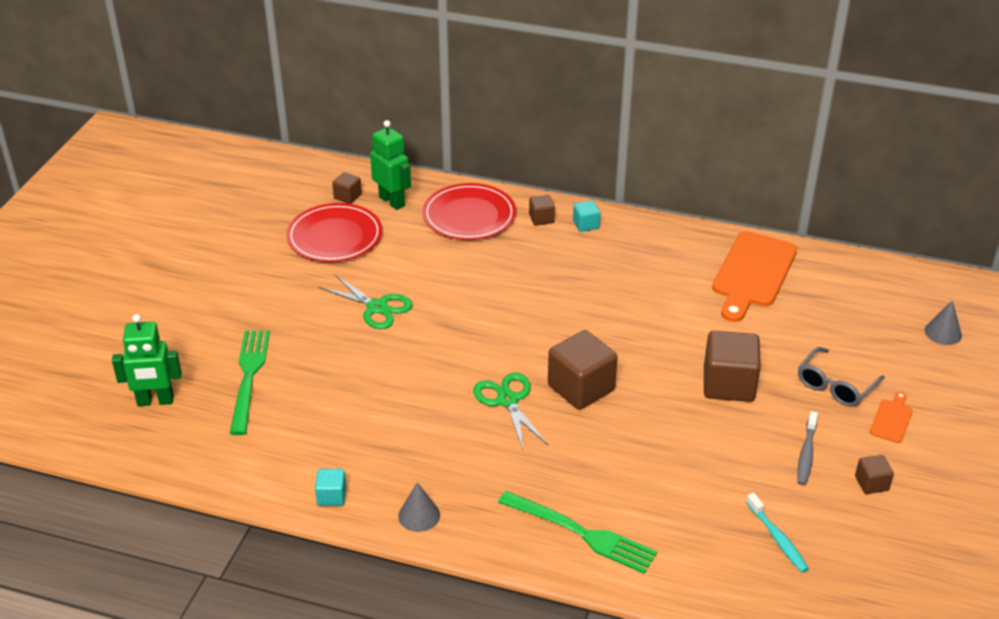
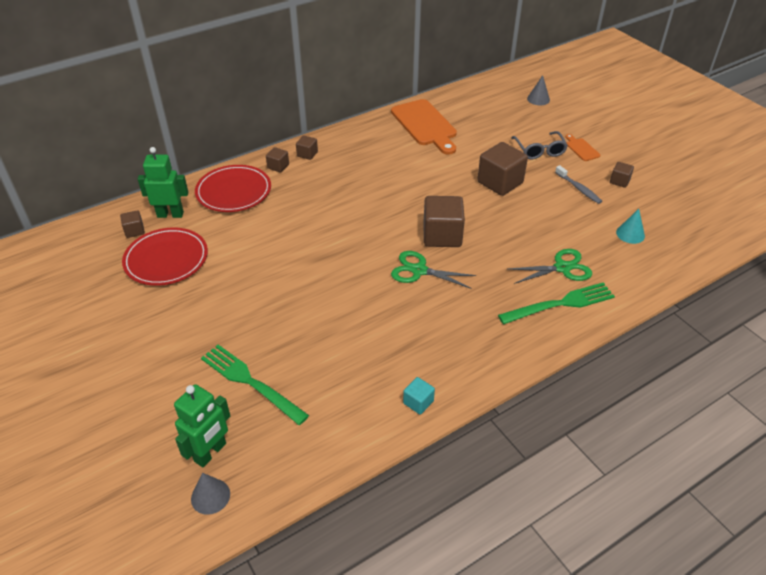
camera: 50 degrees left, 5 degrees up
(377, 307) = (263, 279): green scissors -> green scissors (562, 268)
(419, 515) = (478, 367): grey cone -> grey cone (210, 496)
(586, 224) = (307, 154): turquoise cube -> brown cube
(777, 538) = (630, 234): turquoise toothbrush -> turquoise cone

